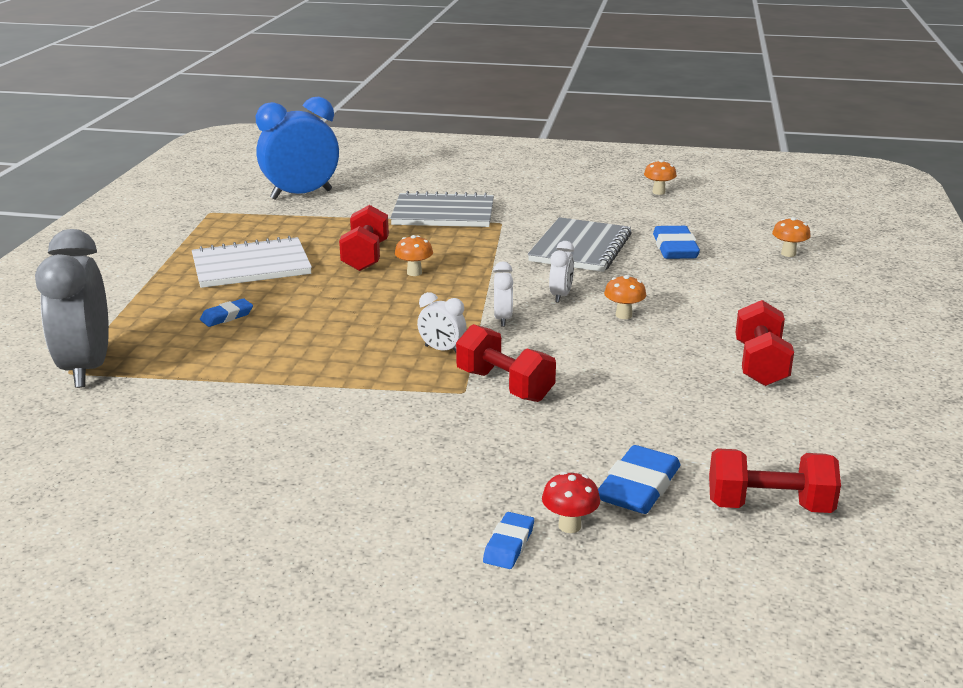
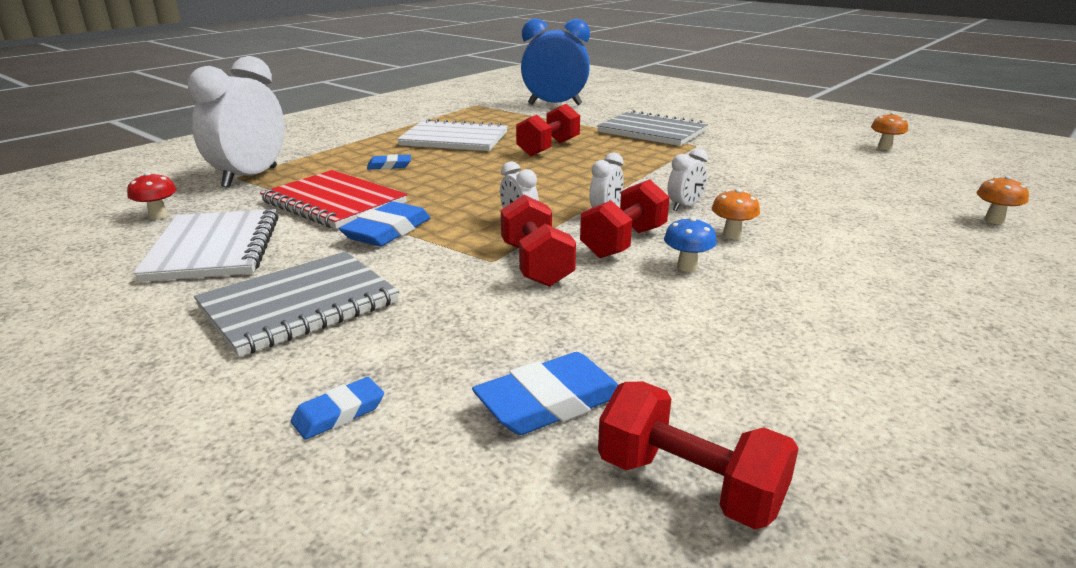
camera: 30 degrees right, 0 degrees up
(87, 368) = (250, 177): grey clock -> white clock
(185, 455) = (214, 248): none -> white notebook
(232, 374) = (334, 203): none -> red notebook
(414, 273) = (573, 165): orange mushroom -> none
(569, 526) = (424, 417): red mushroom -> red mushroom (158, 216)
(580, 248) = (750, 175): grey notebook -> grey notebook (299, 305)
(619, 354) = (687, 267): none -> blue mushroom
(675, 248) = (854, 192): blue eraser -> blue eraser (387, 231)
(760, 364) = (848, 317): red dumbbell -> red dumbbell (624, 242)

